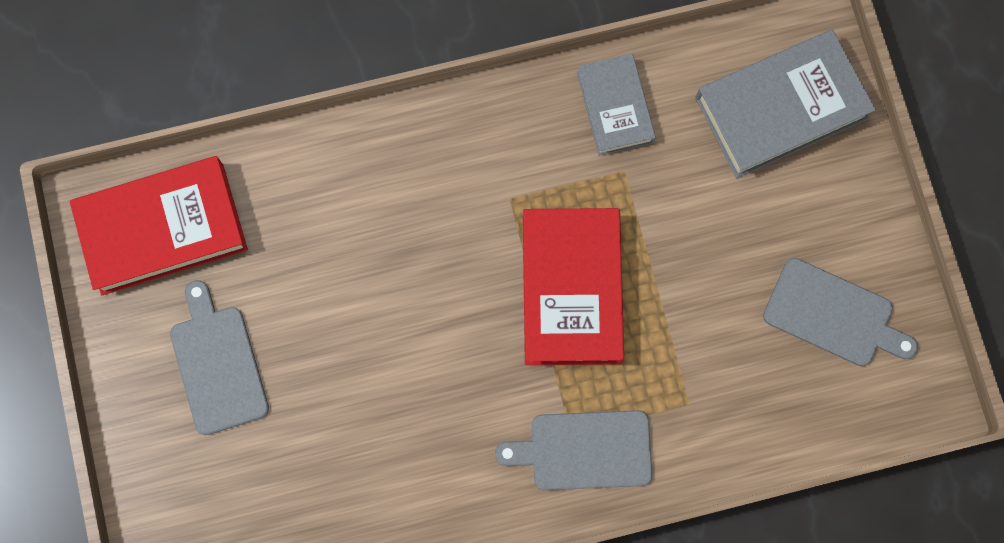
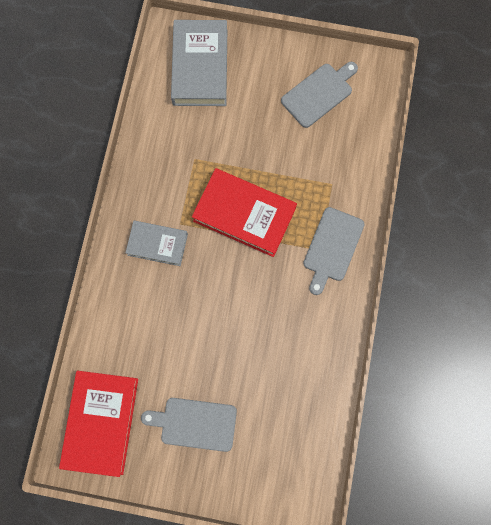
camera: 65 degrees left, 0 degrees up
(615, 107) = (157, 147): grey book -> grey book (157, 244)

